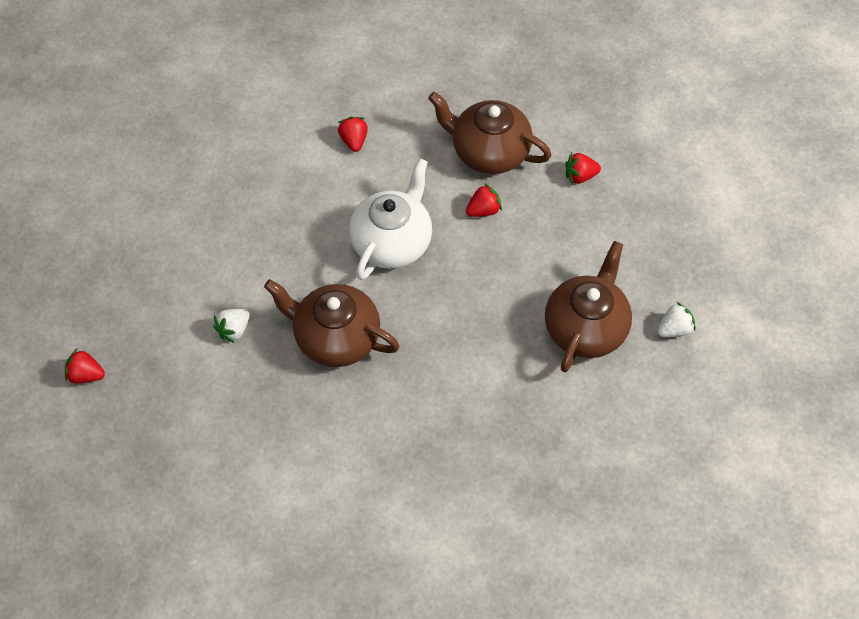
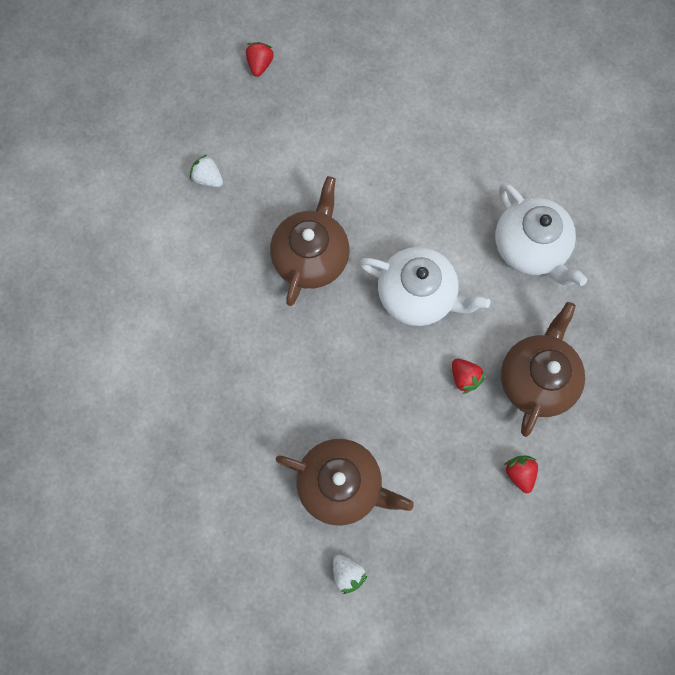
camera: 85 degrees right, 15 degrees up
(234, 330) = (312, 171): white strawberry -> white strawberry (208, 178)
(354, 141) = (530, 247): red strawberry -> white teapot

